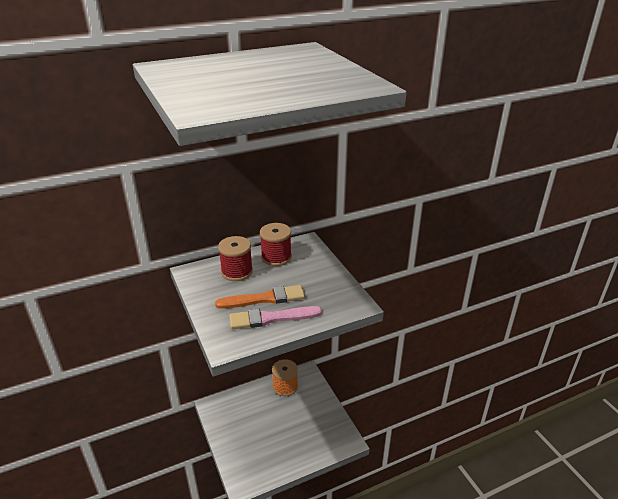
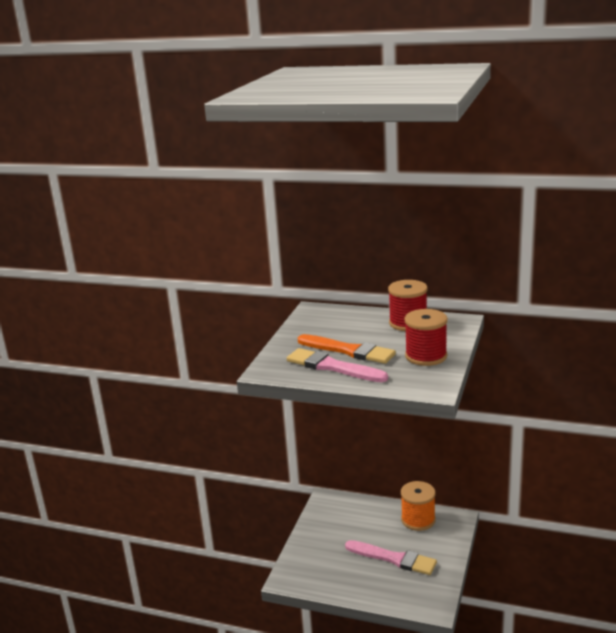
camera: 45 degrees right, 10 degrees down
(237, 272) = (353, 322): red spool -> red spool (426, 356)
(296, 423) = (394, 558): none -> pink brush

